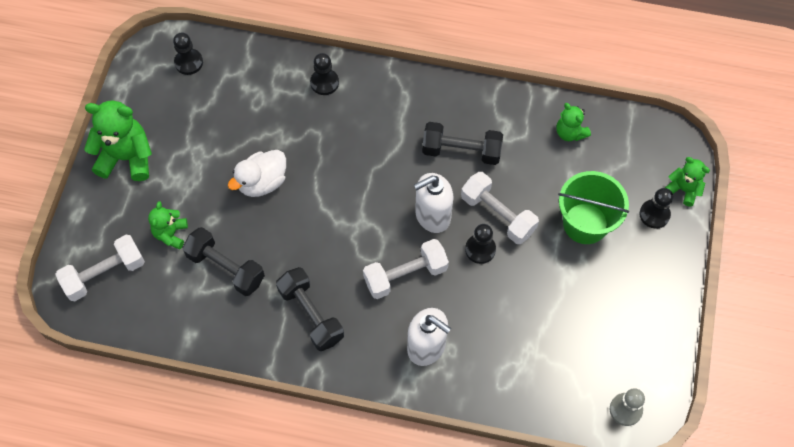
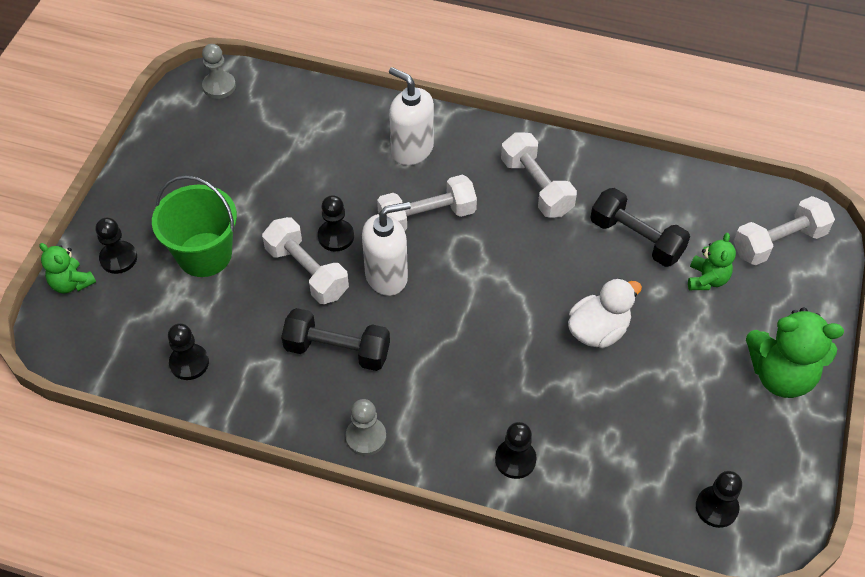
camera: 175 degrees left, 10 degrees down
(311, 314) = (536, 187): black dumbbell -> white dumbbell
(430, 90) = (366, 437): none -> grey pawn
(570, 133) = (189, 363): green teddy bear -> black pawn

